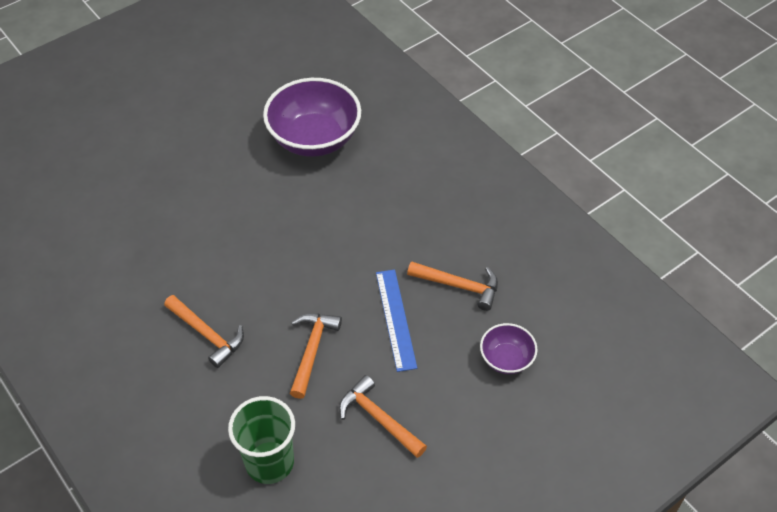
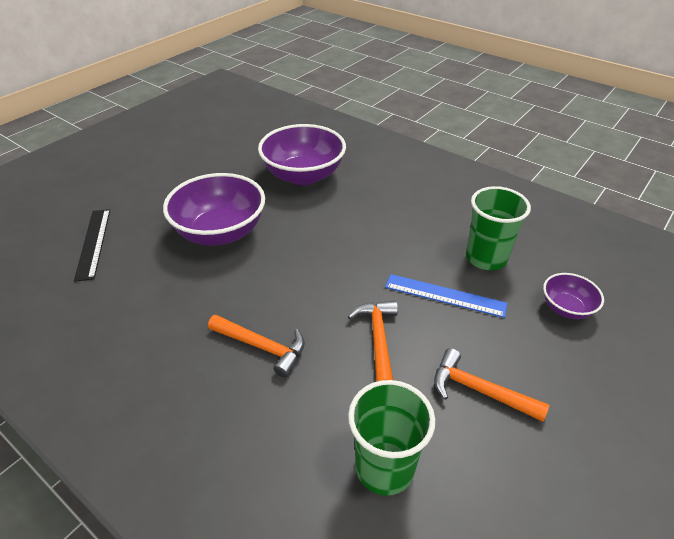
camera: 15 degrees left, 10 degrees down
(81, 187) = (93, 243): none -> black ruler
(205, 198) = (220, 232): none -> purple bowl
(395, 319) = (445, 295): blue ruler -> blue ruler turned 45 degrees counterclockwise
(459, 286) = (486, 258): orange hammer -> green cup

